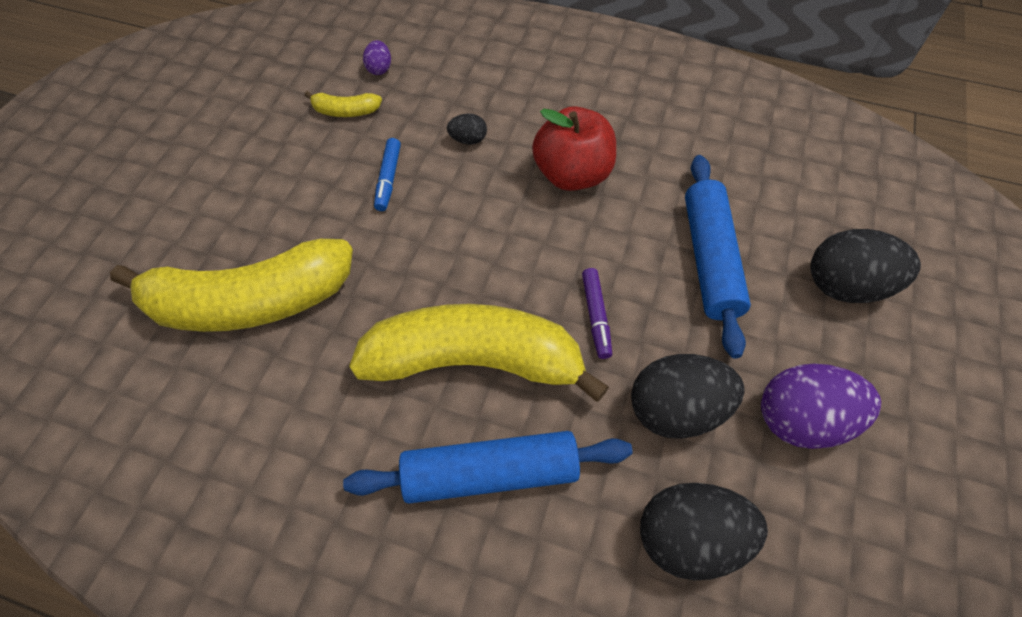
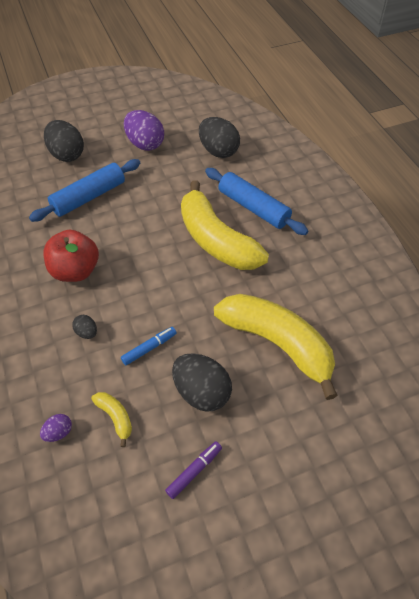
camera: 130 degrees left, 5 degrees down
(596, 316) = (155, 216): purple marker -> purple marker (194, 471)
(676, 410) = (174, 174): black egg -> black egg (201, 392)

